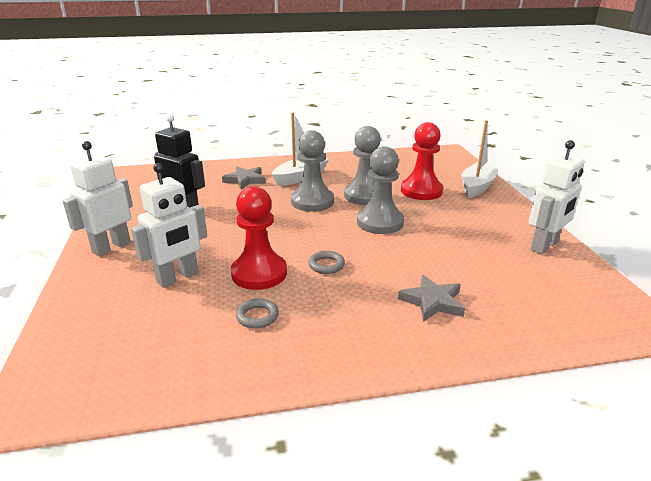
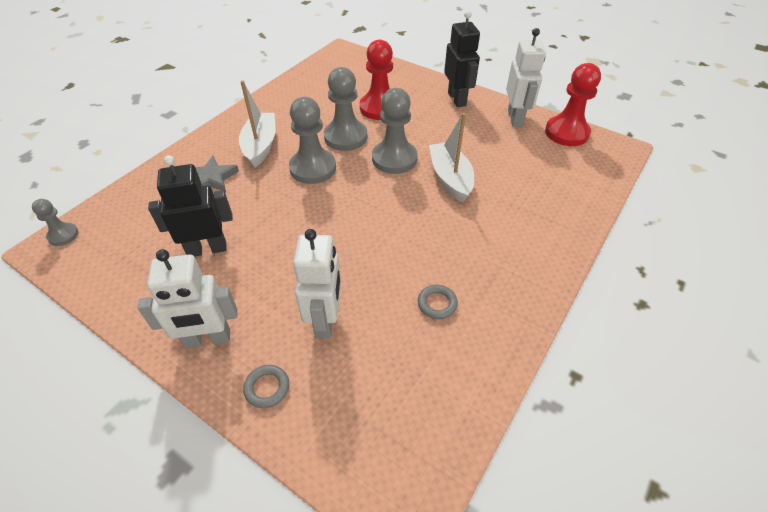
camera: 45 degrees left, 20 degrees up
(111, 247) = (208, 339): white robot -> white robot turned 90 degrees counterclockwise
(139, 171) = (63, 235): none -> grey pawn
(259, 273) = (381, 267): red pawn -> red pawn (566, 133)
(326, 265) = (415, 225): grey ring -> grey ring (267, 388)
(432, 302) = (516, 208): grey star -> none
(477, 186) = (411, 82): white boat -> white boat (450, 178)
(503, 211) = (457, 99): none -> black robot

